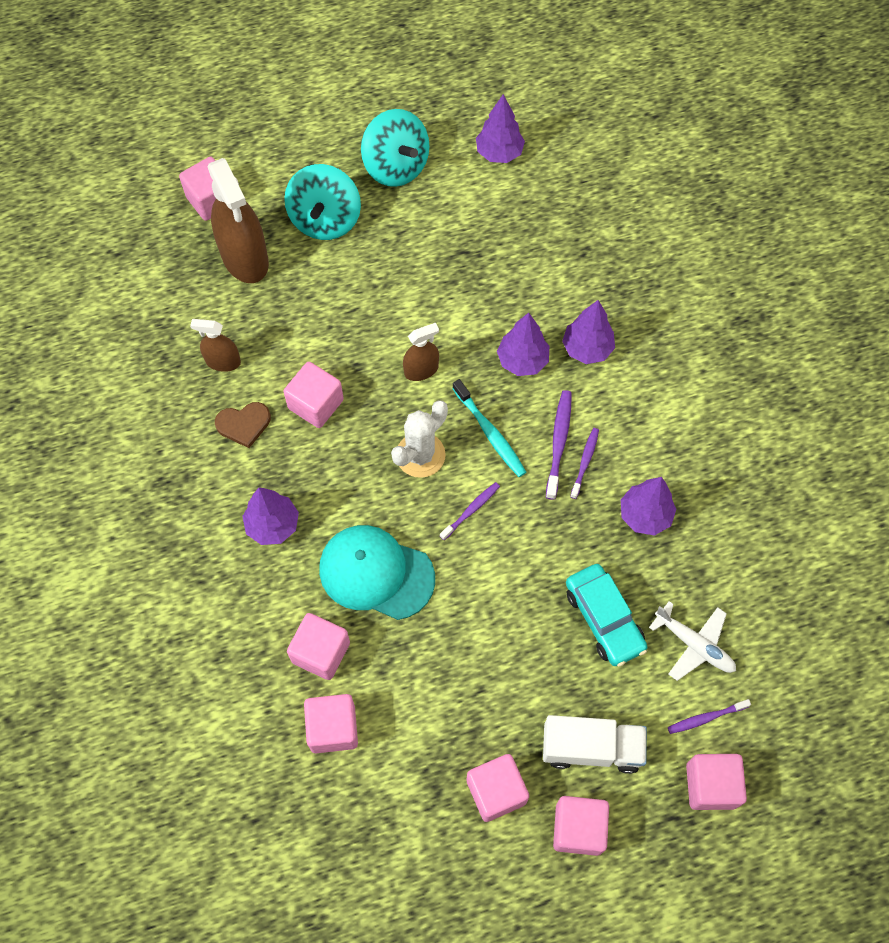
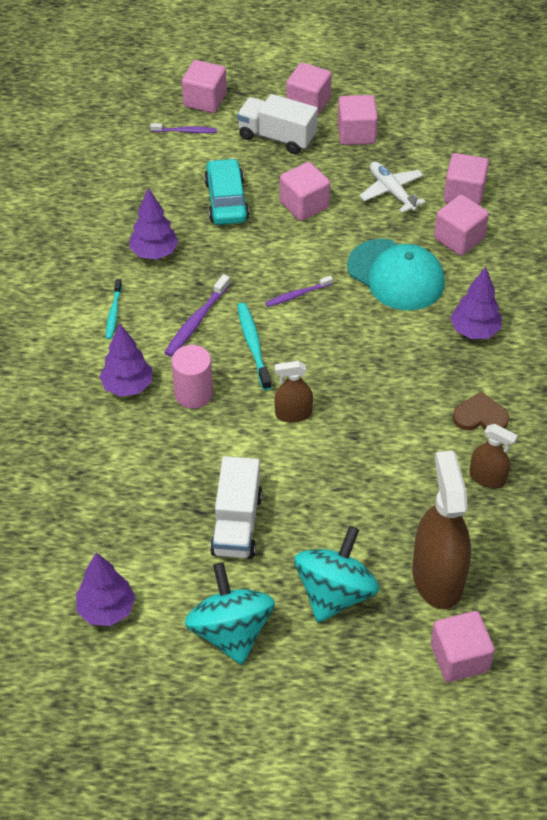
camera: 160 degrees left, 15 degrees down
(316, 404) = (405, 413): pink cube -> pink cube (304, 205)
(420, 455) = (323, 346): white cactus -> none
(428, 251) = (236, 524): none -> white truck
(522, 361) = (193, 394): purple tree -> pink cylinder
(585, 462) = (182, 301): purple toothbrush -> none
(645, 425) = (113, 313): none -> turquoise toothbrush
(694, 645) = (167, 169): white plane -> white plane (391, 191)

